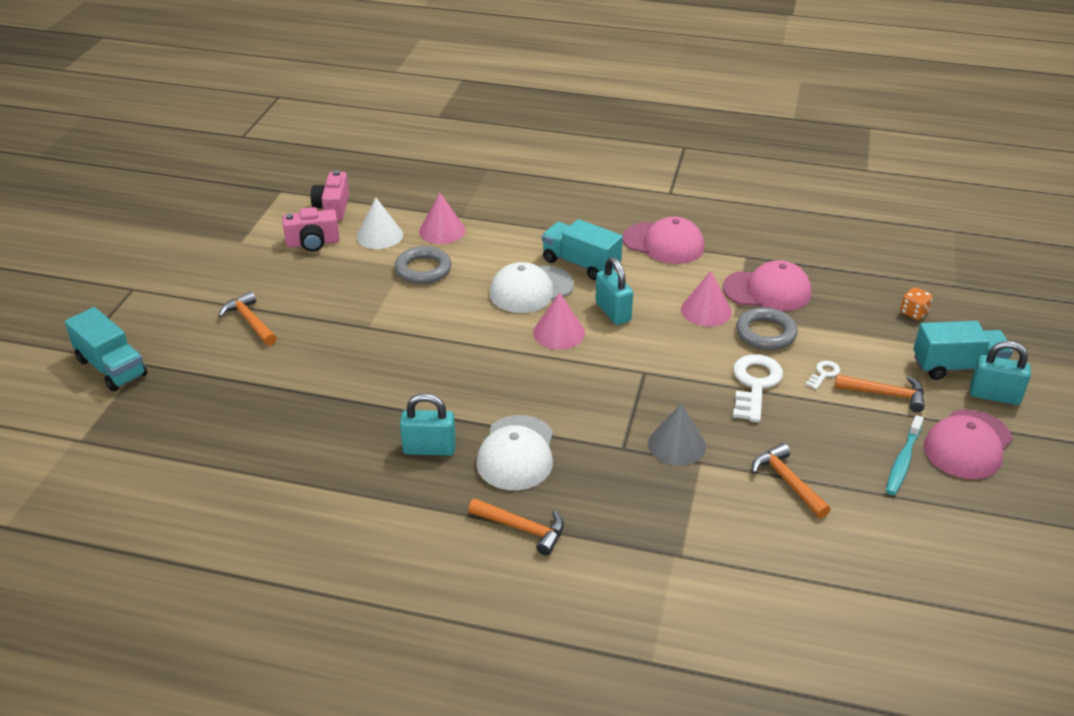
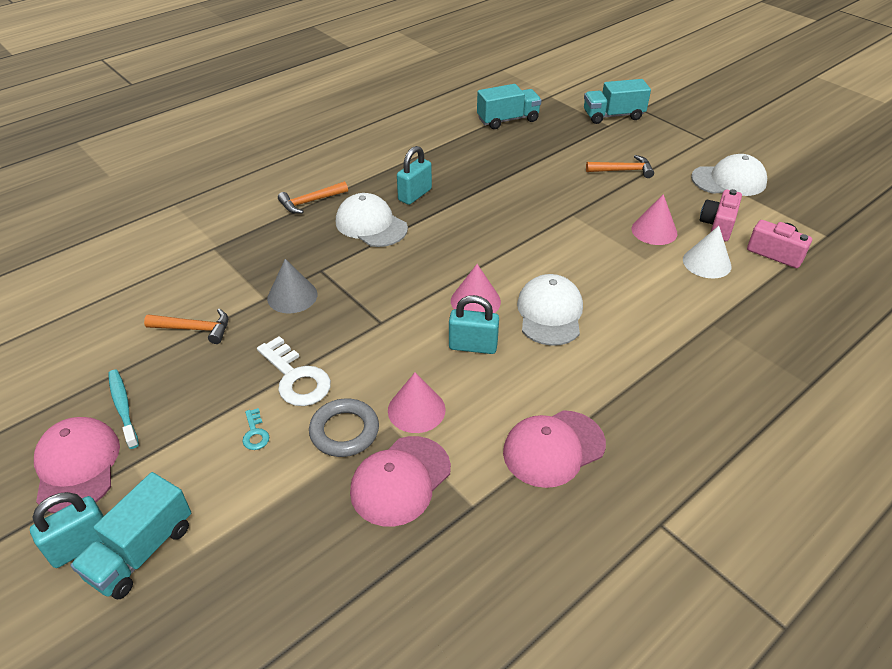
camera: 125 degrees right, 5 degrees up
(219, 255) = (729, 180): none -> white cap
(423, 269) = (631, 266): grey ring -> none
(442, 230) = (691, 301): pink cone -> pink cone (654, 231)
(581, 264) = (565, 364): turquoise truck -> turquoise truck (508, 120)
(824, 374) = (255, 433): white key -> turquoise key
(885, 394) = (186, 457): orange hammer -> none
(913, 313) = (240, 591): orange dice -> none

